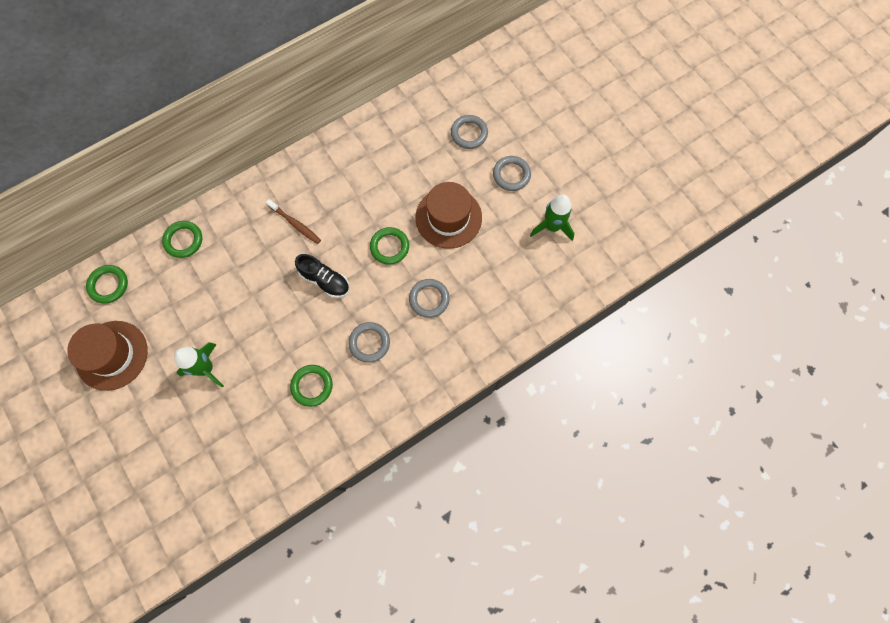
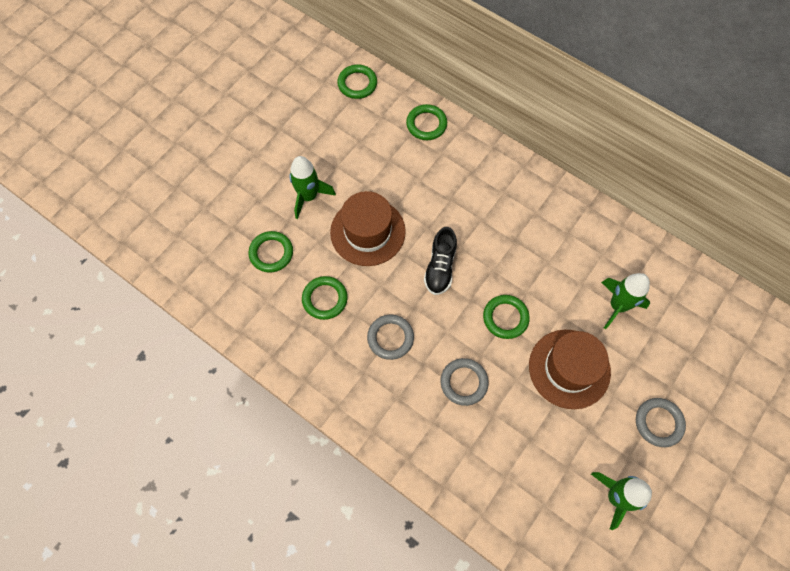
camera: 70 degrees right, 5 degrees down
(112, 355) = (293, 115): brown hat -> brown hat (368, 232)
(247, 420) = (271, 253): none -> green ring
(295, 224) = (488, 215): brown toothbrush -> none
(414, 162) = (617, 306): none -> green rocket
(469, 133) = (685, 354): grey ring -> none

